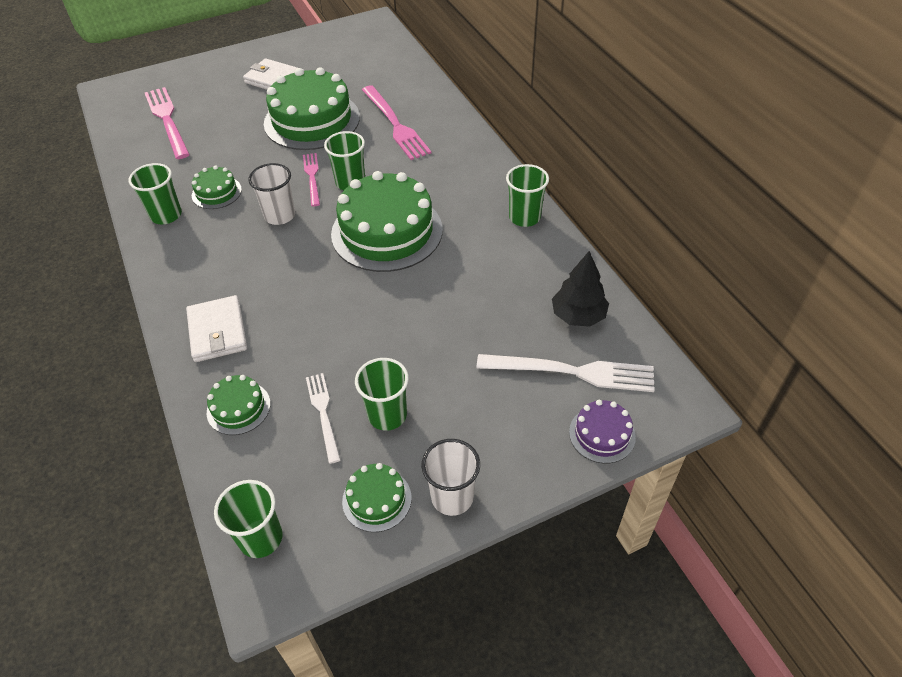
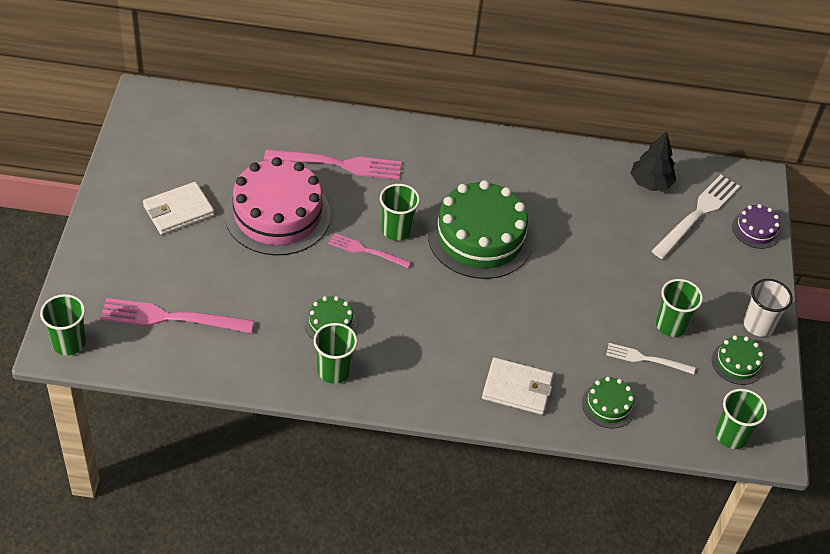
camera: 65 degrees left, 0 degrees up
(280, 215) = (402, 294): white cup -> none
(312, 120) = (277, 214): green cake -> pink cake
(524, 217) = (529, 153): green cup -> green cup (69, 343)

